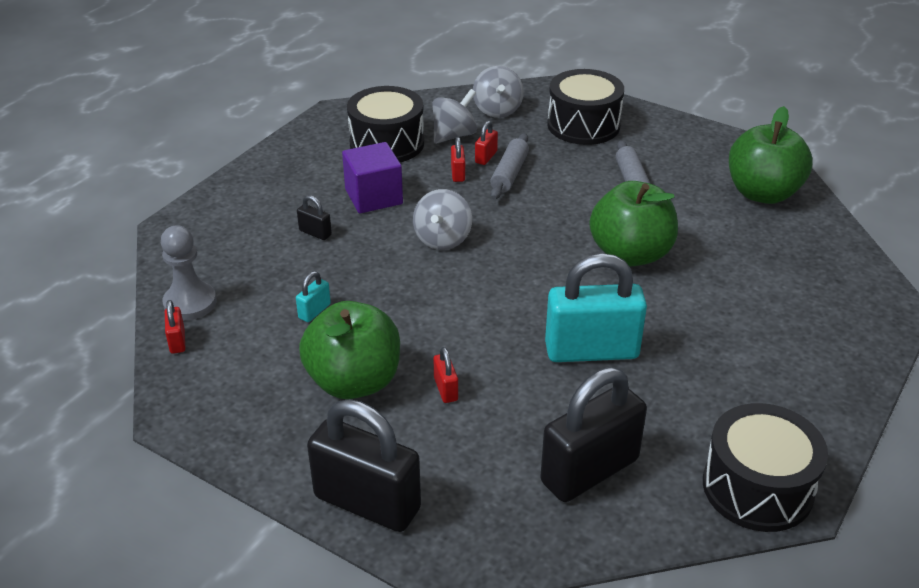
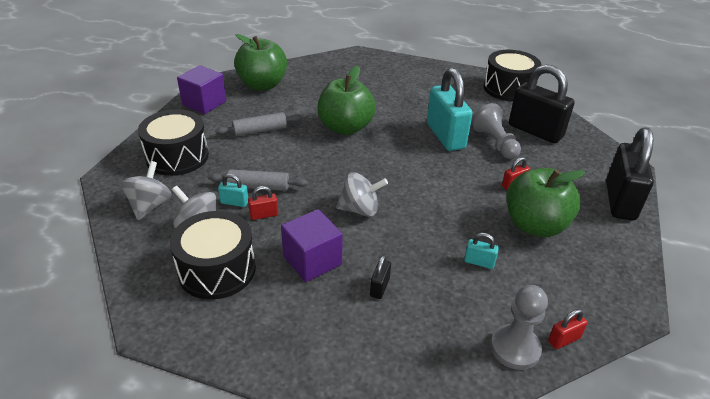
camera: 105 degrees left, 0 degrees up
(486, 157) = (234, 202): red padlock -> turquoise padlock
(497, 110) = (150, 206): grey spinning top -> grey spinning top turned 60 degrees counterclockwise
(561, 404) = (495, 143): none -> grey pawn
(708, 145) = (204, 103): none -> purple cube

